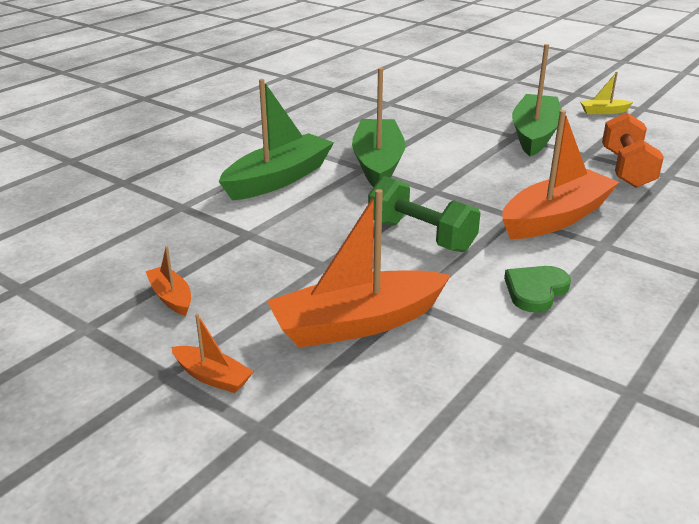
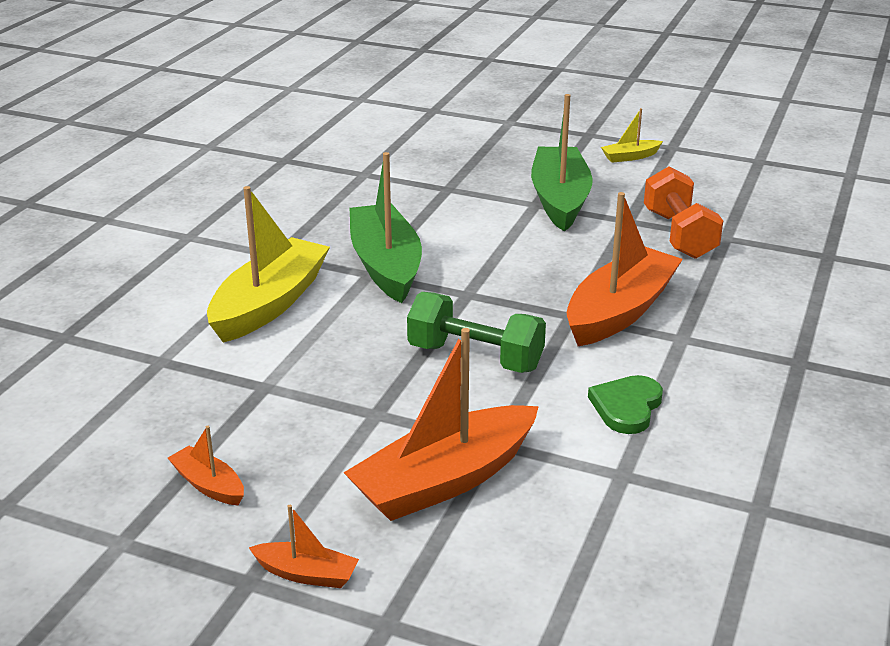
camera: 15 degrees left, 0 degrees up
(278, 179) = (269, 304): green boat -> yellow boat

